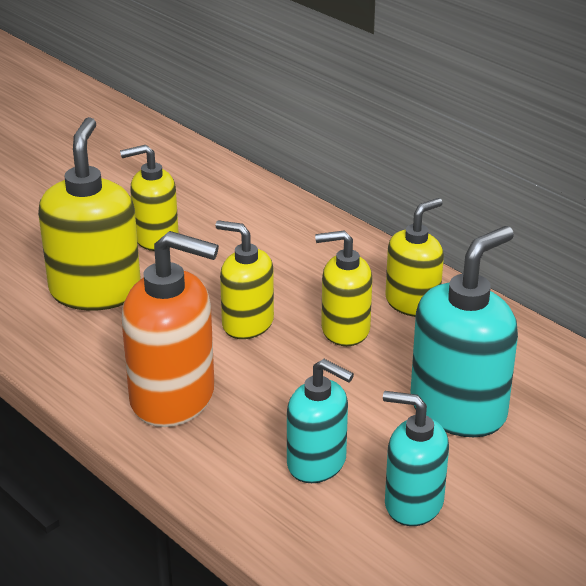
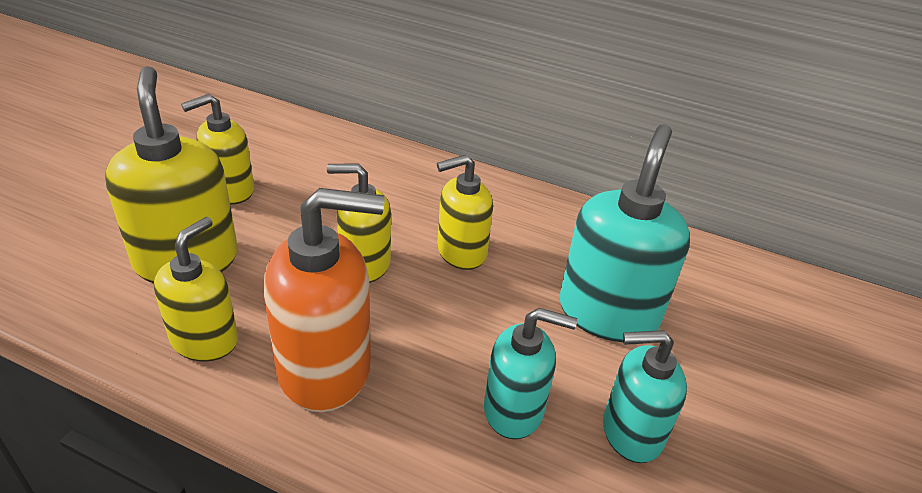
camera: 25 degrees left, 5 degrees up
(412, 303) = (506, 213): yellow soap dispenser -> yellow soap dispenser (205, 340)

